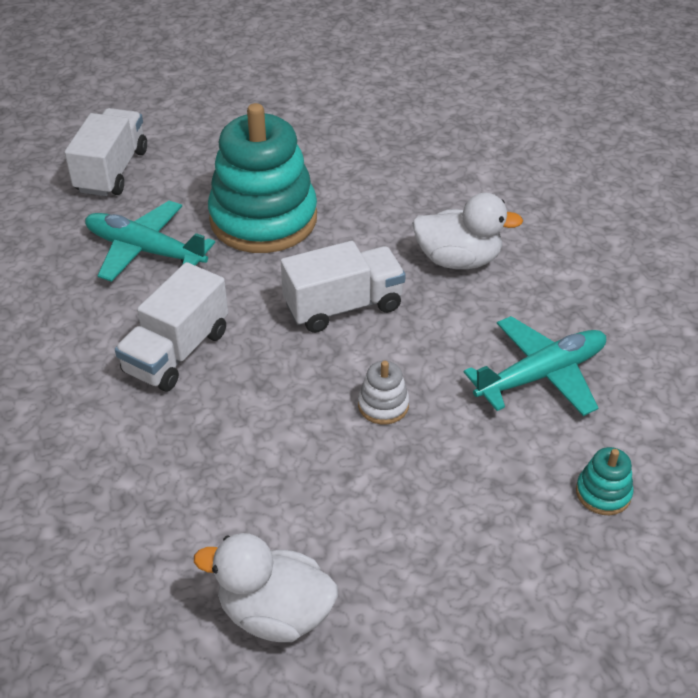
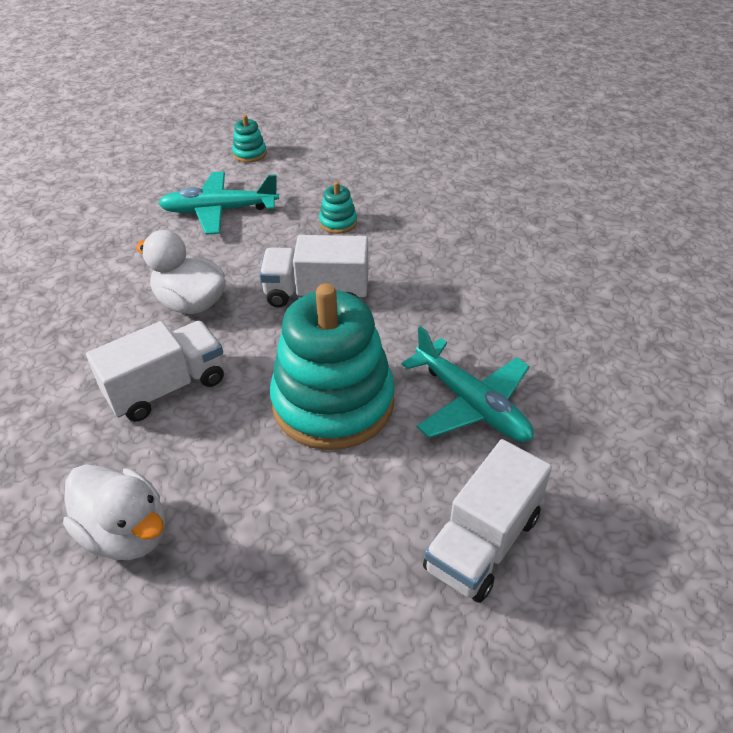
camera: 155 degrees left, 0 degrees up
(177, 352) = (471, 297): white truck -> white truck (166, 388)
(275, 613) = (462, 155): white duck -> white duck (126, 533)
(383, 405) = (338, 222): white stacking toy -> turquoise stacking toy

